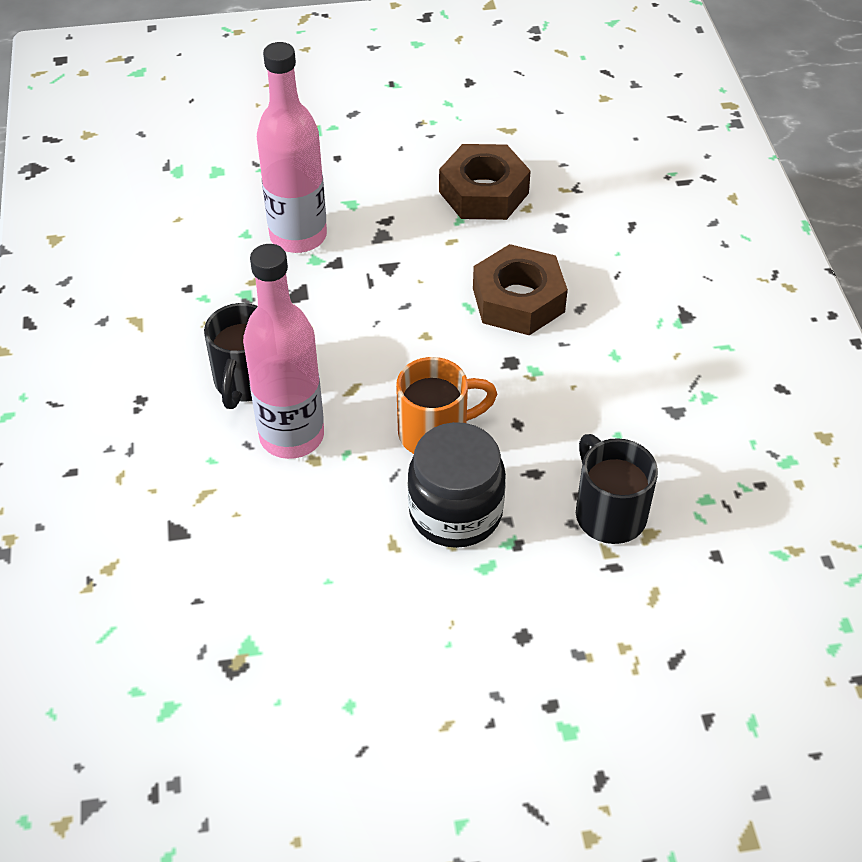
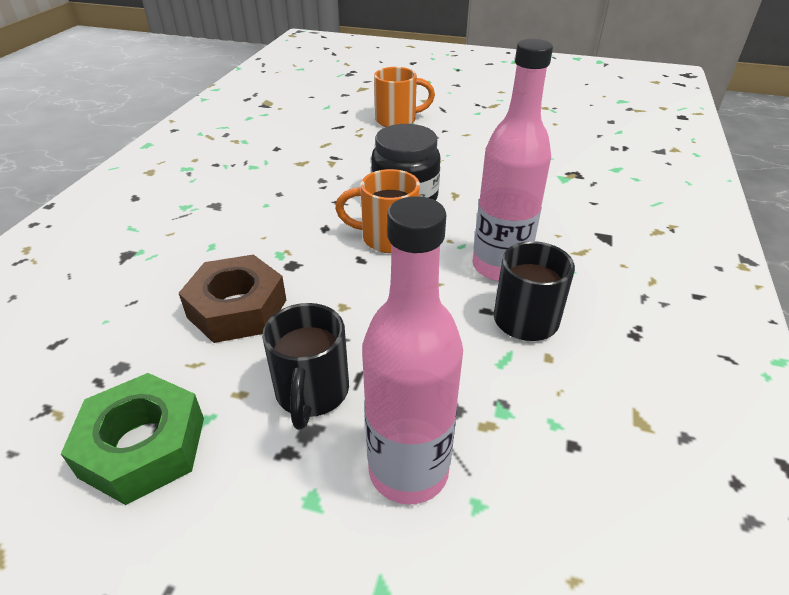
camera: 155 degrees left, 10 degrees down
(483, 192) = (143, 446): brown nut -> green nut
(590, 724) = (397, 120): none -> orange mug
(608, 513) = (313, 174): black mug -> black mug (311, 393)

